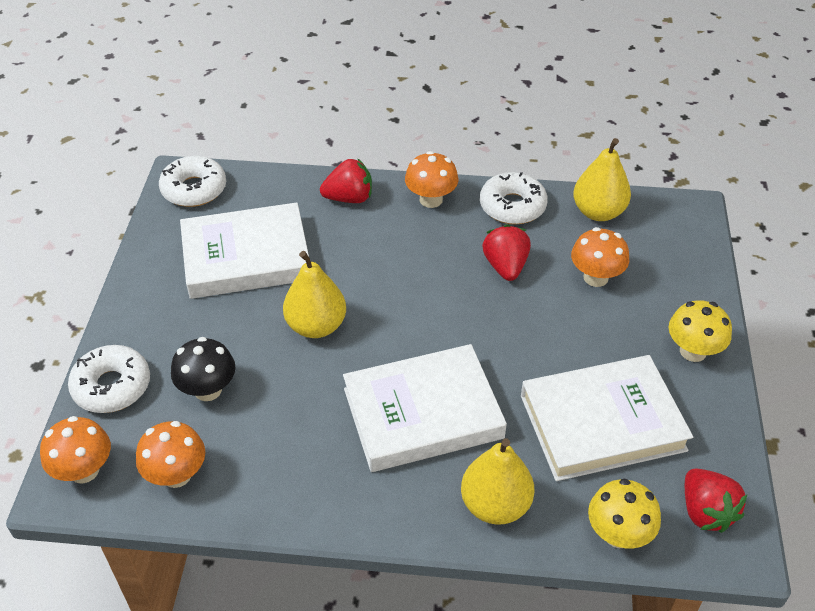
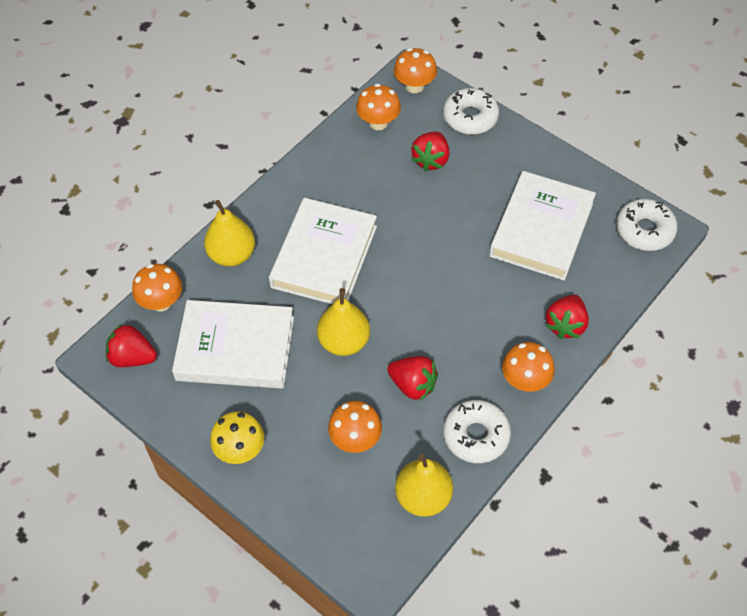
camera: 125 degrees right, 10 degrees up
(208, 390) = (431, 160): black mushroom -> red strawberry
(316, 326) = (442, 238): yellow pear -> yellow pear (344, 342)
(602, 423) = (235, 348): white book -> white book turned 75 degrees clockwise
(618, 534) = (161, 302): yellow mushroom -> orange mushroom

